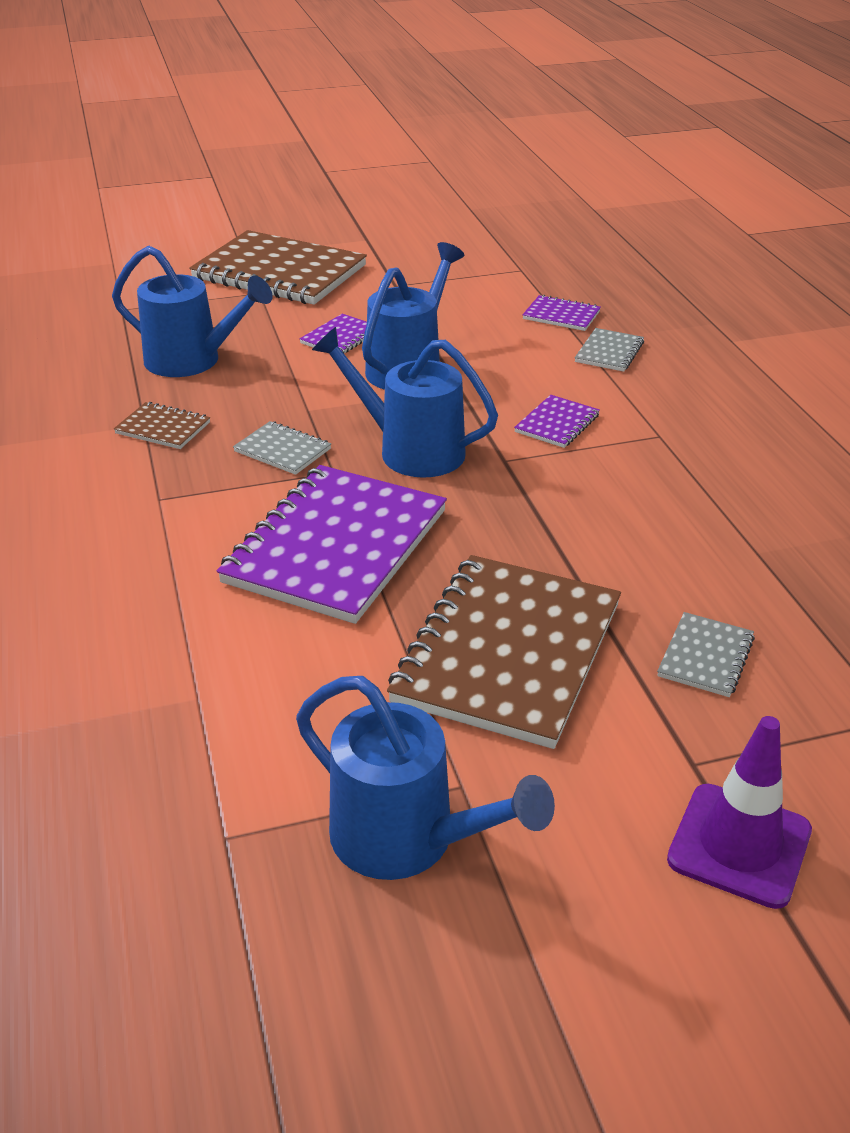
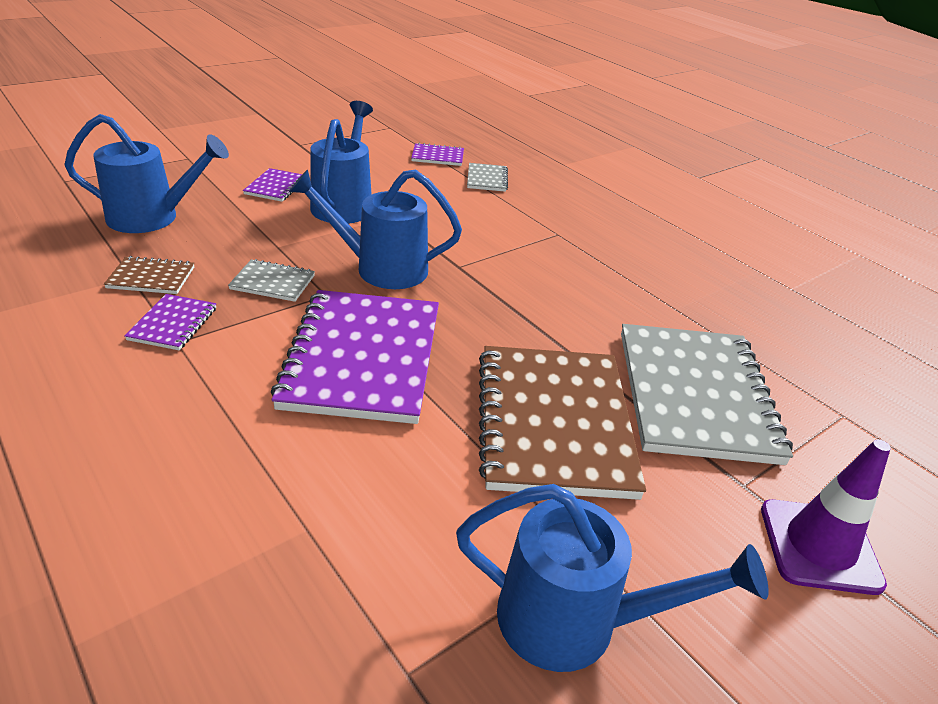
camera: 25 degrees left, 0 degrees up
(279, 272) = (197, 141): brown notebook -> none
(557, 424) = (481, 234): purple notebook -> purple notebook (173, 324)
(705, 657) = (695, 395): grey notebook -> grey notebook, size x2.30

